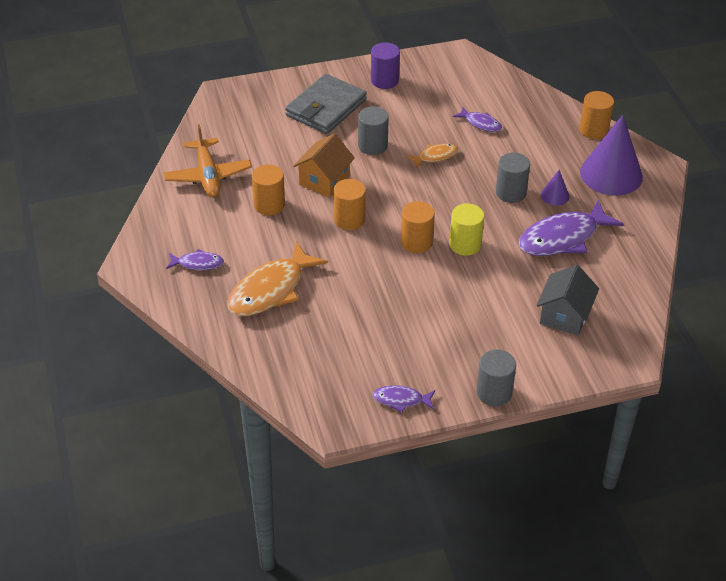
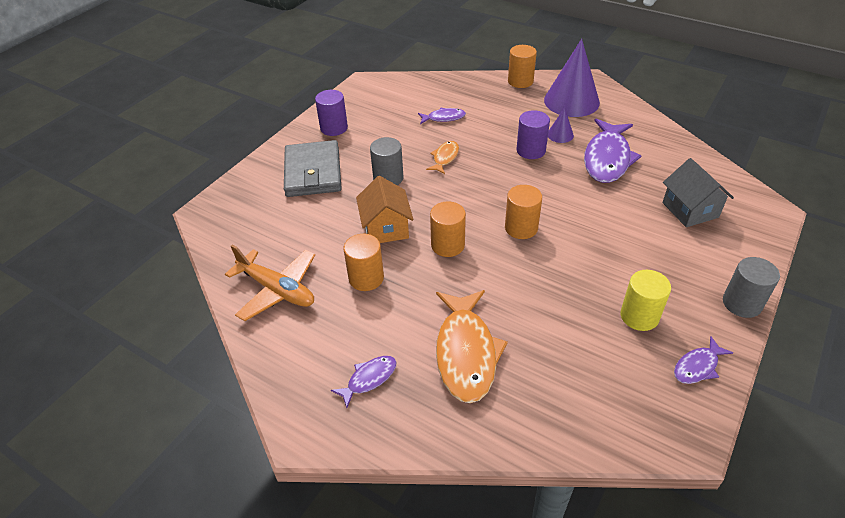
camera: 40 degrees left, 0 degrees up
(465, 244) = (555, 206): yellow cylinder -> yellow cylinder (639, 316)
(510, 193) = (531, 150): grey cylinder -> purple cylinder

